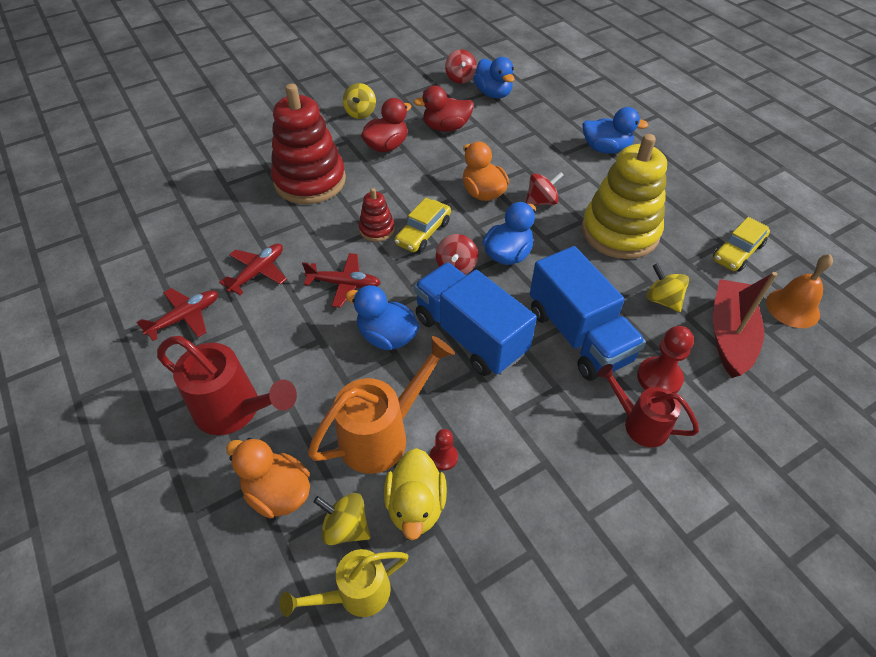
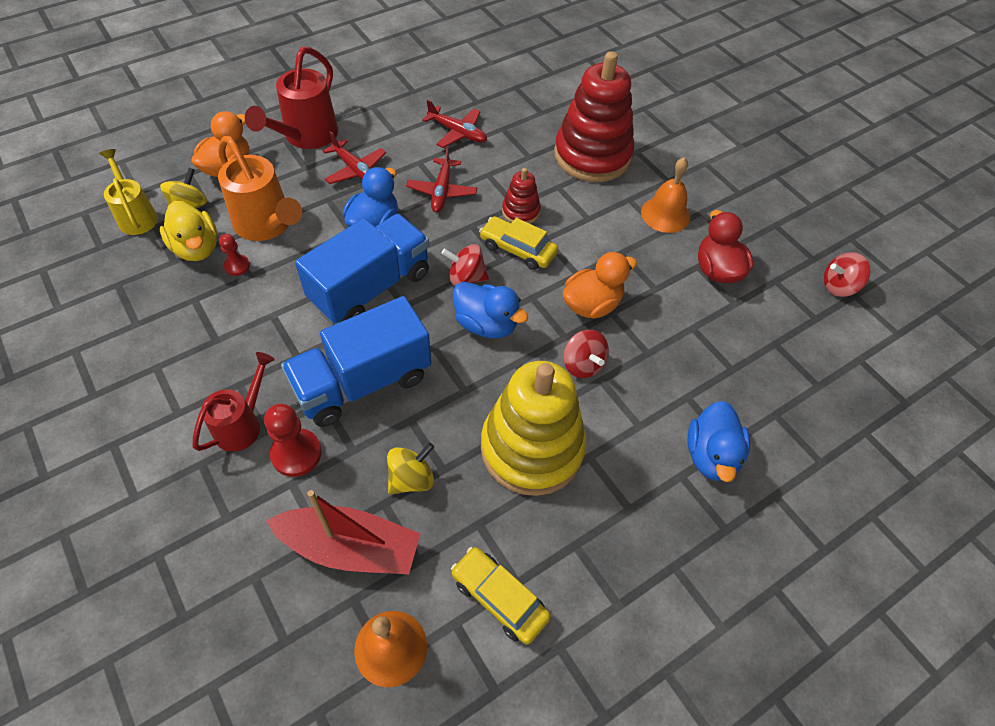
camera: 85 degrees right, 5 degrees up
(185, 317) = (405, 97): red plane -> red plane (356, 170)
(360, 113) = (726, 188): yellow spinning top -> none
(386, 146) = (665, 214): red duck -> orange bell
(416, 505) = (196, 248): yellow duck -> yellow duck turned 120 degrees counterclockwise
(493, 93) = (813, 323): blue duck -> none

